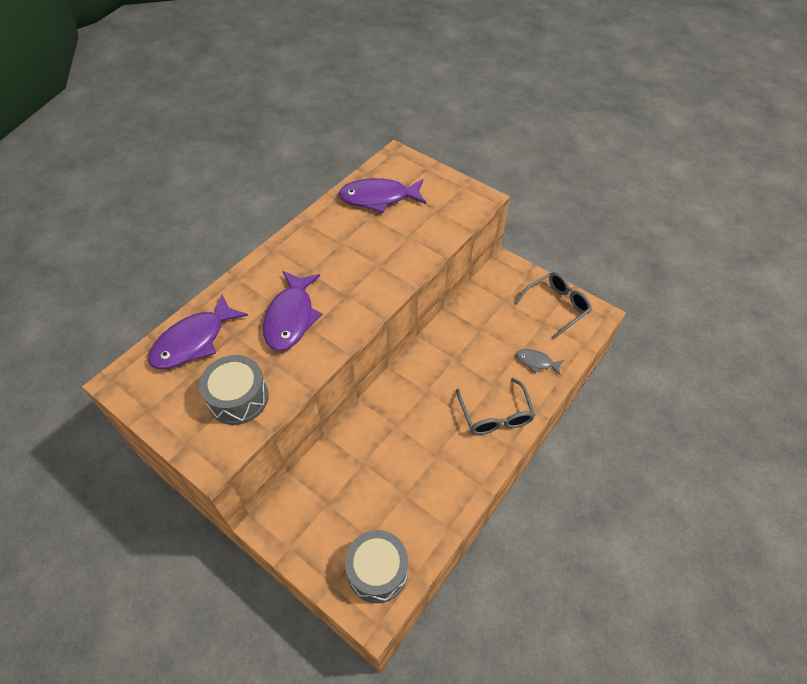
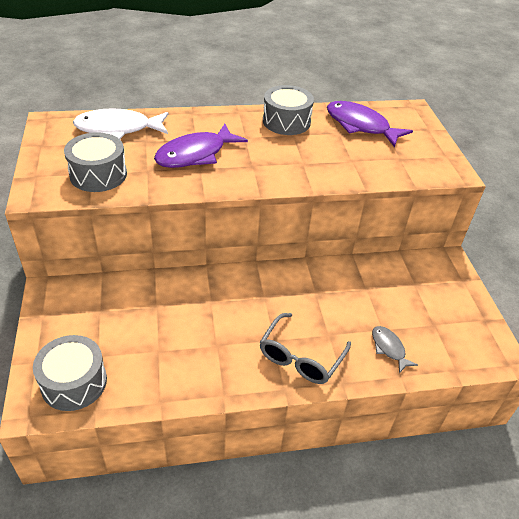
camera: 40 degrees right, 10 degrees down
(194, 341) = (118, 129): purple fish -> white fish
(321, 233) = (286, 121): none -> grey drum
(556, 306) = (463, 322): grey glasses -> none

